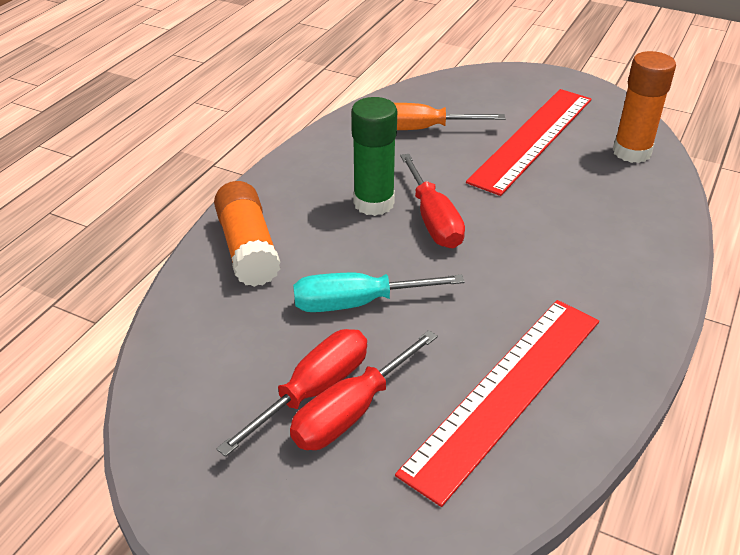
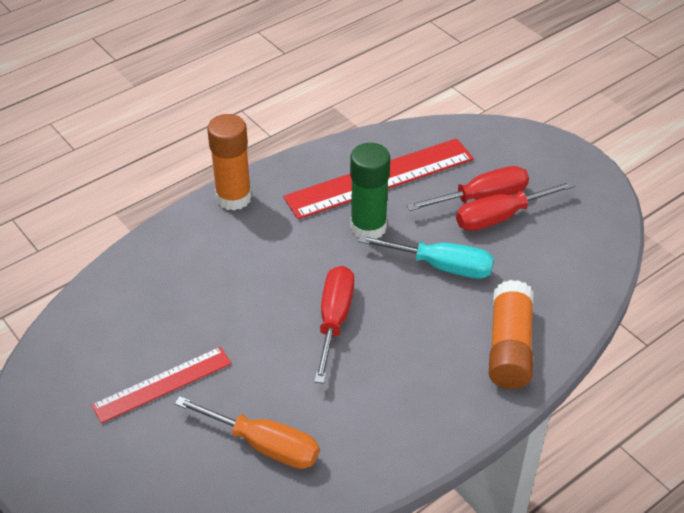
camera: 155 degrees left, 5 degrees up
(374, 203) = (375, 358): green glue stick -> green glue stick (368, 227)
(532, 139) = (162, 384): red ruler -> red ruler, size x0.60
(631, 152) = (89, 331): orange glue stick -> orange glue stick (233, 198)

